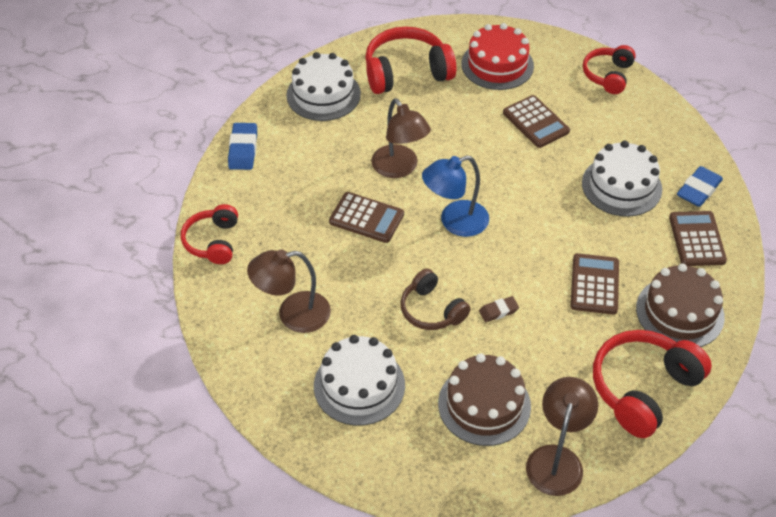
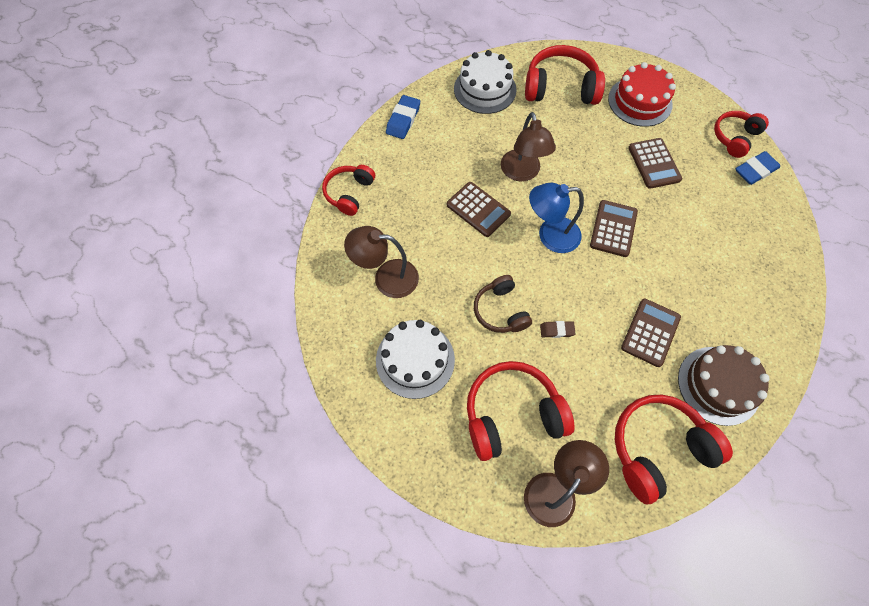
camera: 20 degrees right, 15 degrees up
(484, 404) = (512, 414): brown cake -> red headphones
(621, 186) = (709, 246): white cake -> none
(696, 239) = (760, 318): brown calculator -> brown calculator (613, 228)
(698, 190) = (779, 271): blue eraser -> blue eraser (755, 170)

